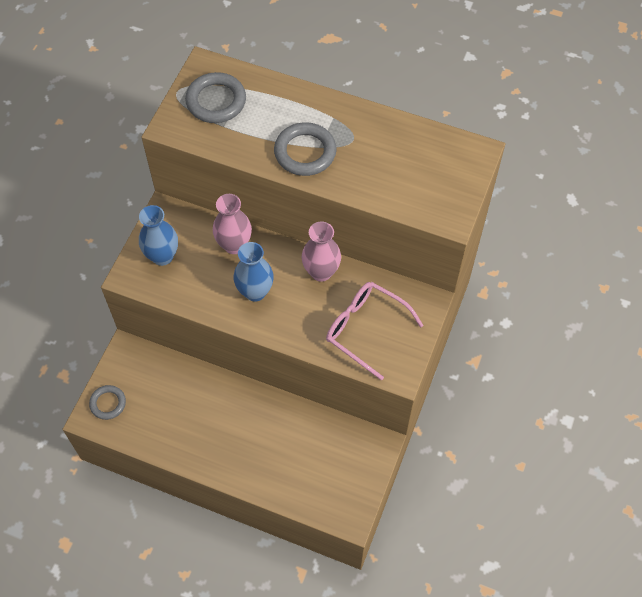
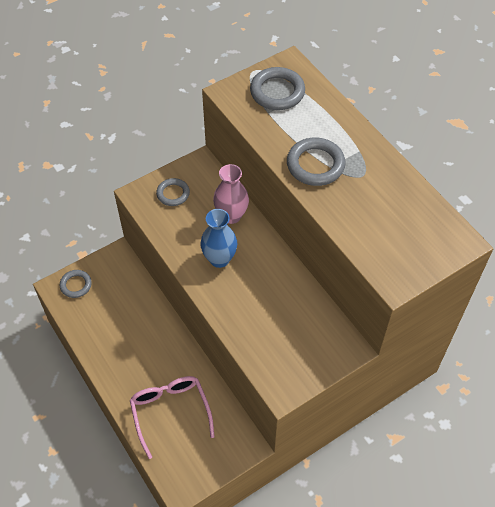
camera: 35 degrees right, 5 degrees down
(162, 256) = (173, 194): blue vase -> grey ring
(321, 272) = (281, 274): pink vase -> none
(365, 329) = (282, 339): pink glasses -> pink glasses (170, 412)

